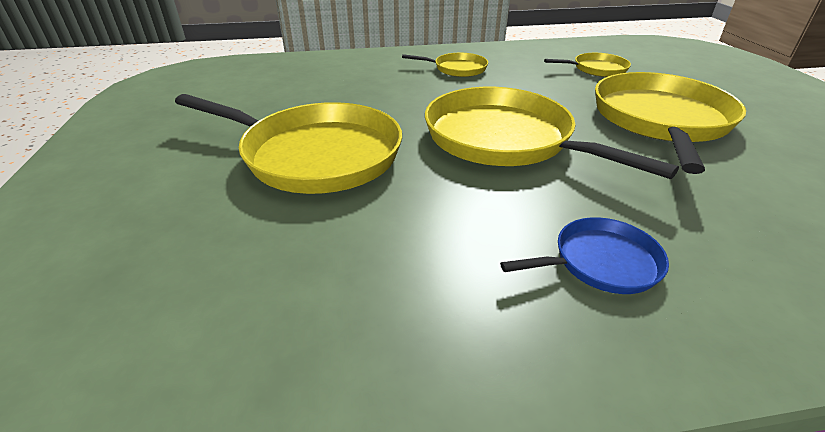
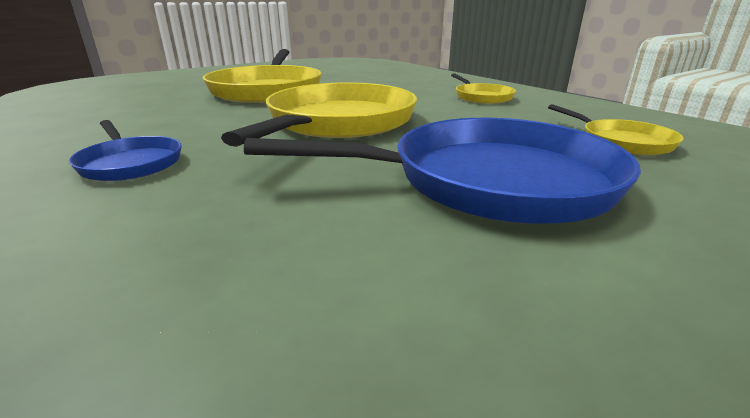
camera: 65 degrees right, 10 degrees down
(660, 120) = (490, 180): yellow pan -> blue pan

